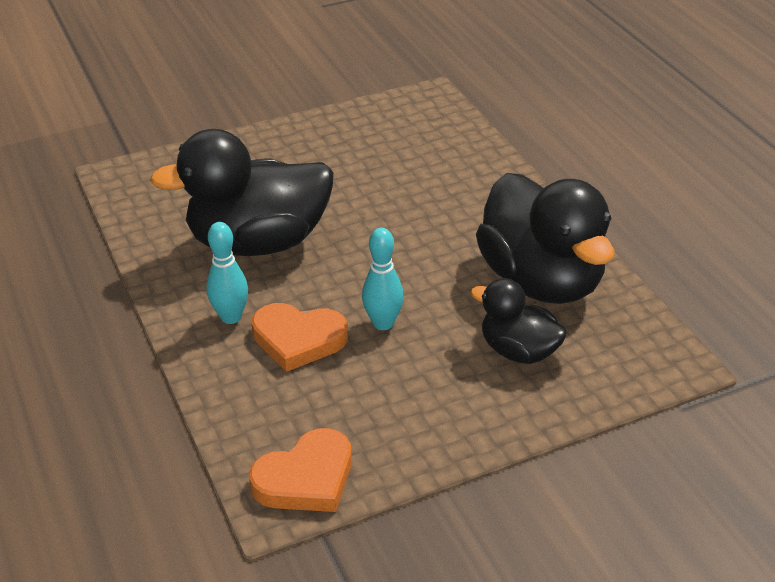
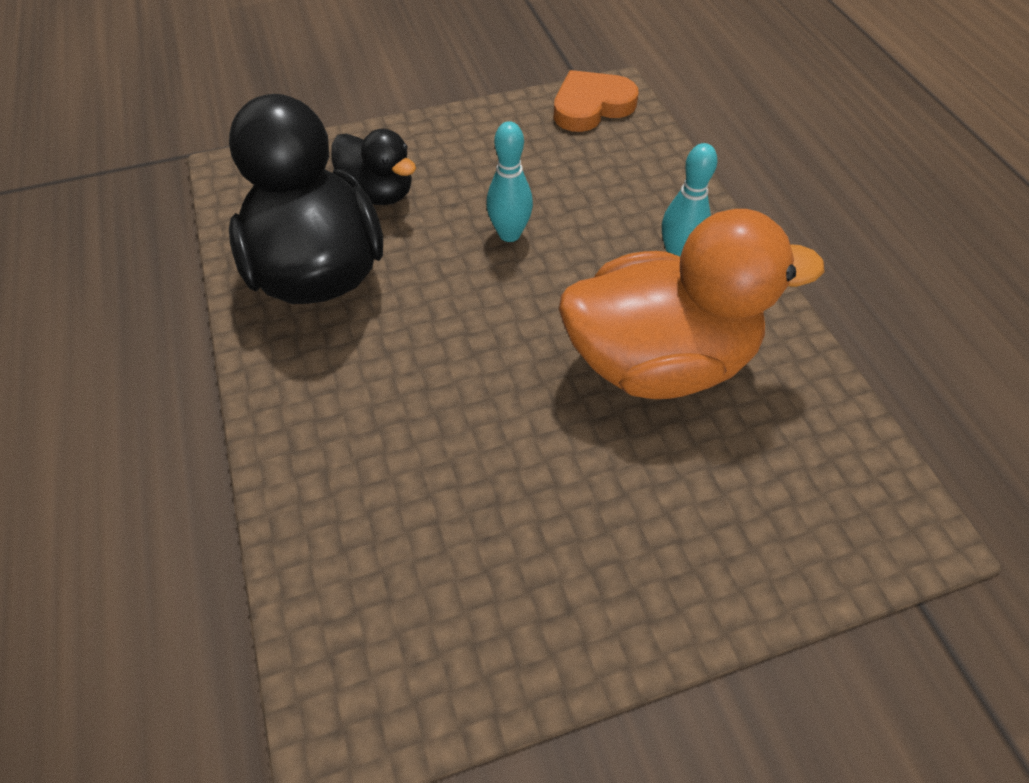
camera: 175 degrees left, 15 degrees up
(258, 243) = (659, 361): black duck -> orange duck
(298, 339) = (601, 223): orange heart -> none

